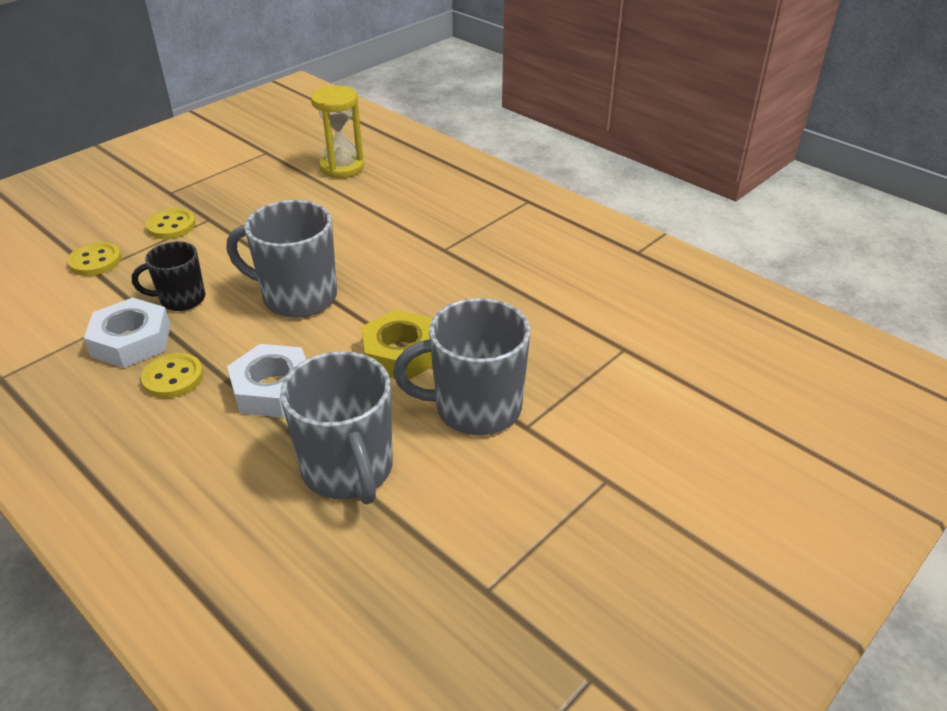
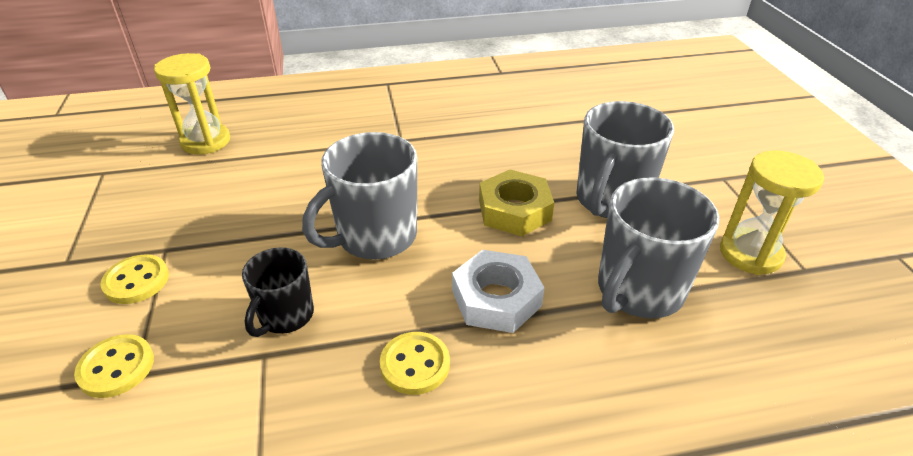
camera: 55 degrees left, 0 degrees up
(131, 341) = (316, 380): white nut -> none
(348, 470) = (638, 291): grey mug -> grey mug turned 120 degrees clockwise
(476, 537) = (750, 254): none -> yellow hourglass

